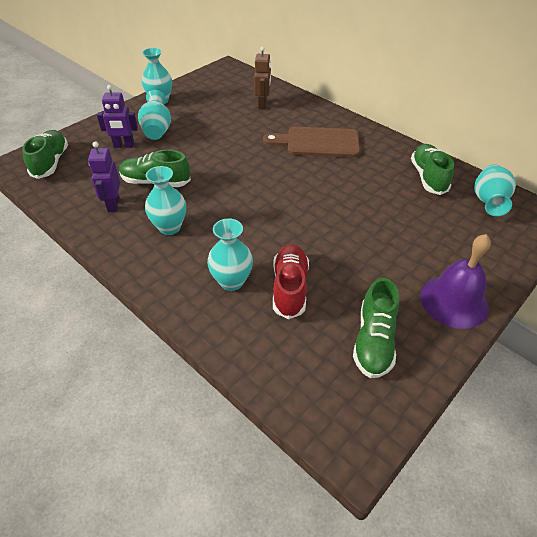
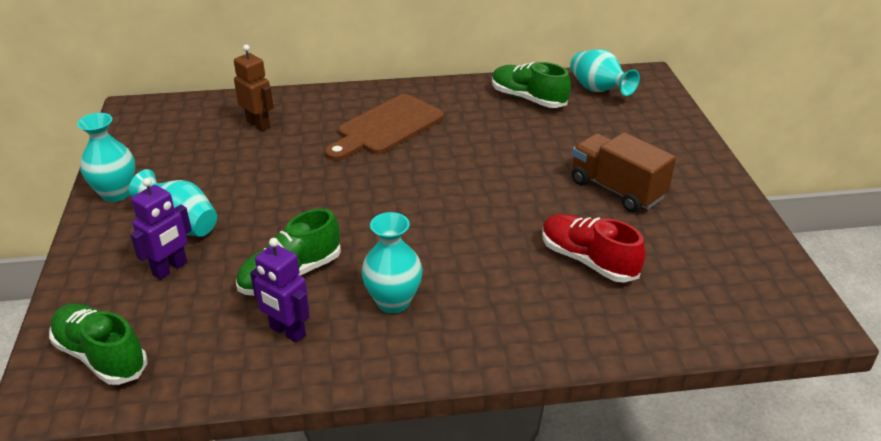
camera: 50 degrees left, 10 degrees down
(231, 281) = (537, 295): turquoise vase -> none
(374, 341) = (704, 245): green shoe -> none
(382, 266) = (617, 190): none -> brown truck
(454, 301) = (698, 177): purple bell -> none

